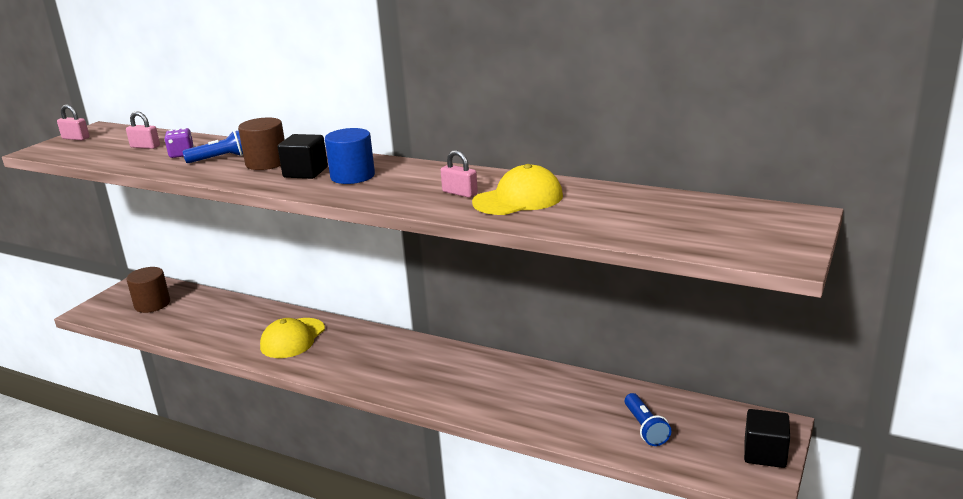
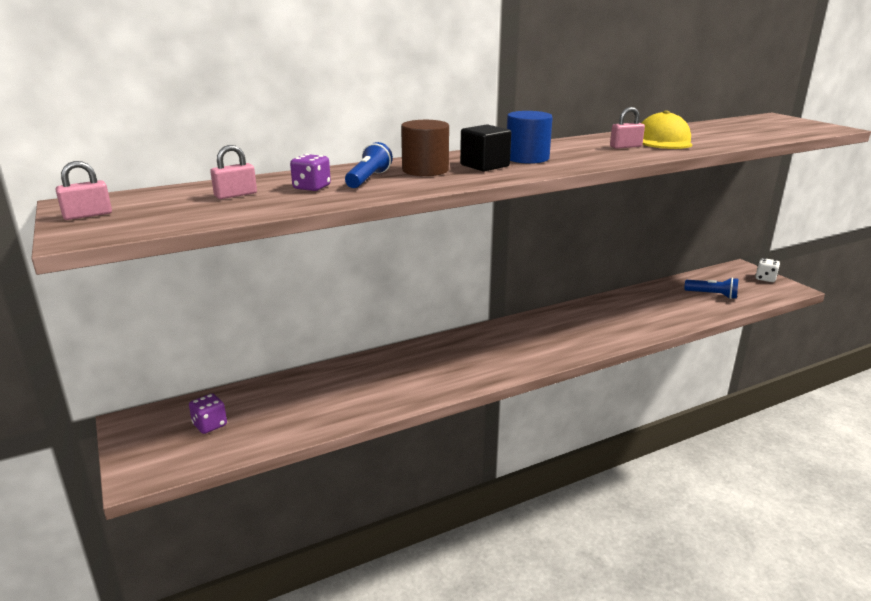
camera: 55 degrees left, 0 degrees up
(152, 304) = (210, 425): brown cylinder -> purple dice
(292, 338) = (425, 368): yellow cap -> none
(765, 453) = (765, 279): black cube -> white dice

